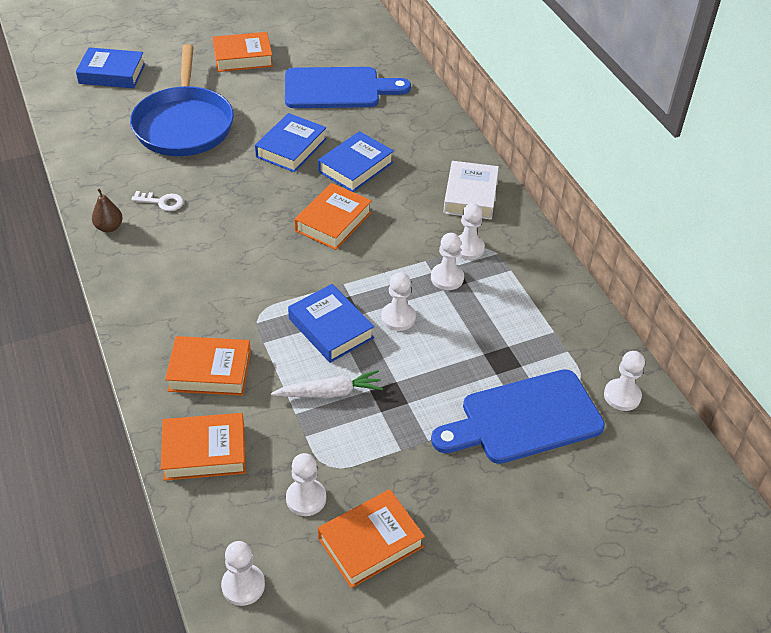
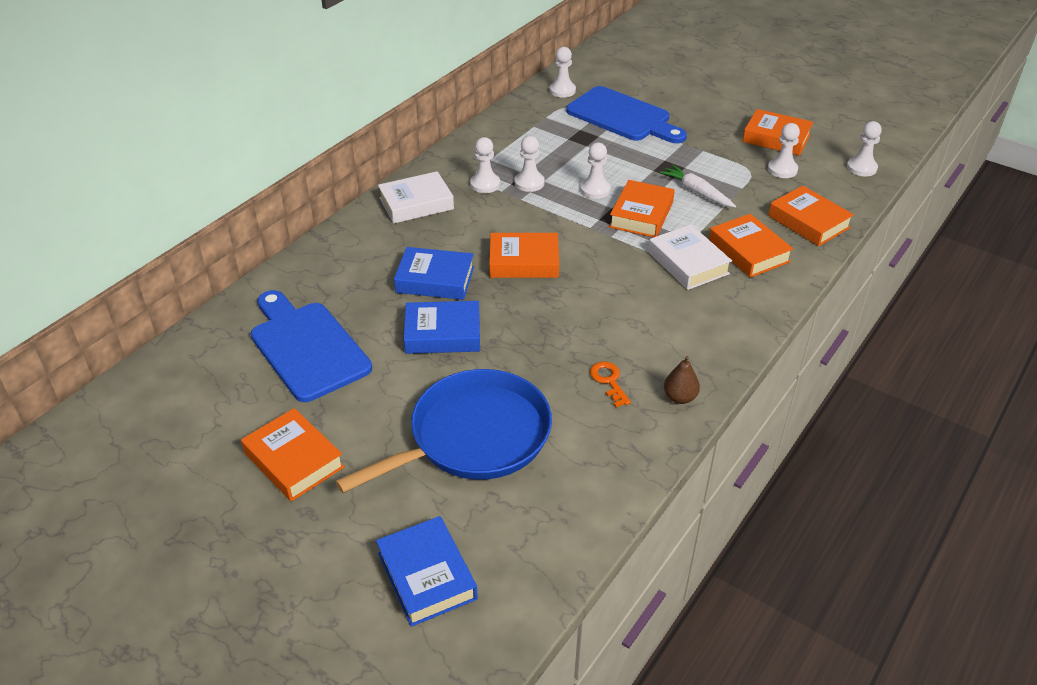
camera: 120 degrees left, 5 degrees down
(162, 202) = (608, 381): white key -> orange key
(236, 319) = (688, 263): none -> white book
(331, 328) = (641, 215): blue book -> orange book

